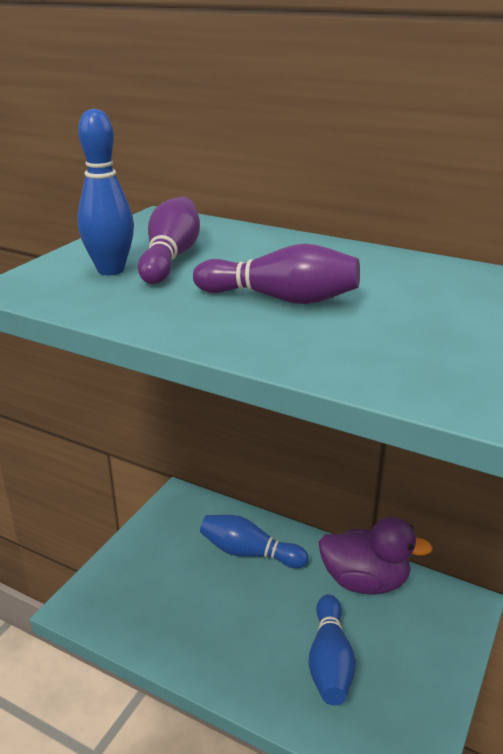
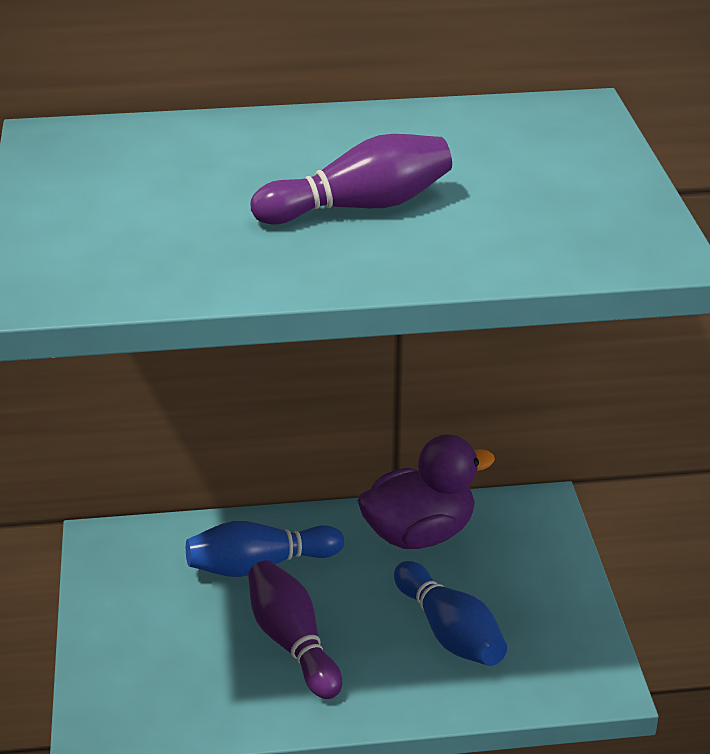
camera: 35 degrees left, 5 degrees up
(111, 270) = (116, 233): blue bowling pin -> none
(171, 257) = (161, 193): purple bowling pin -> purple bowling pin (292, 642)

